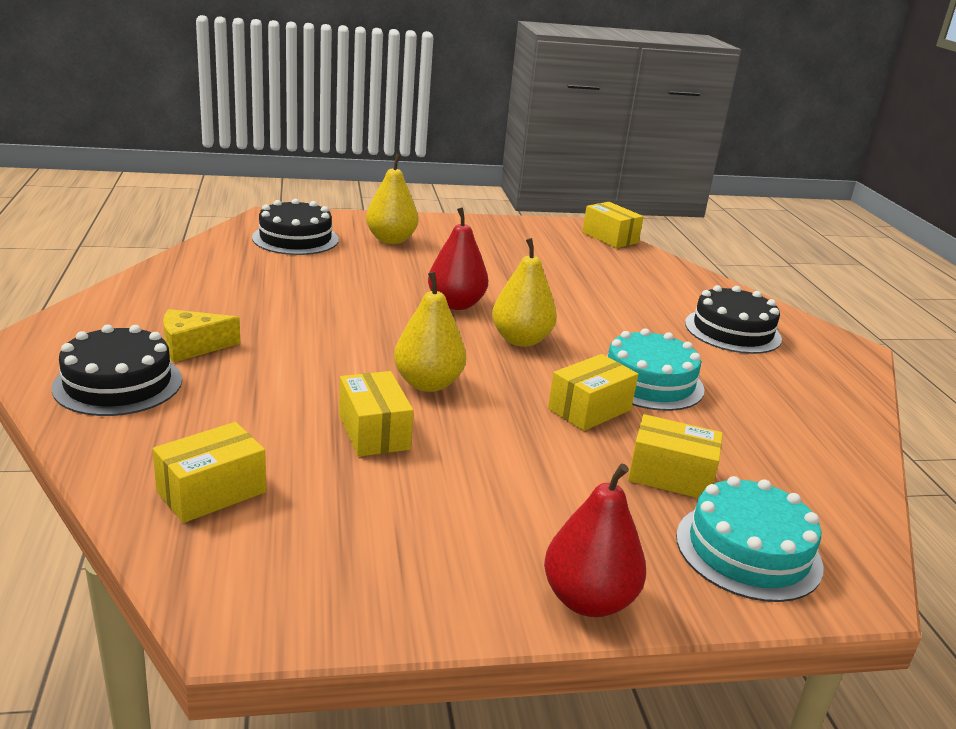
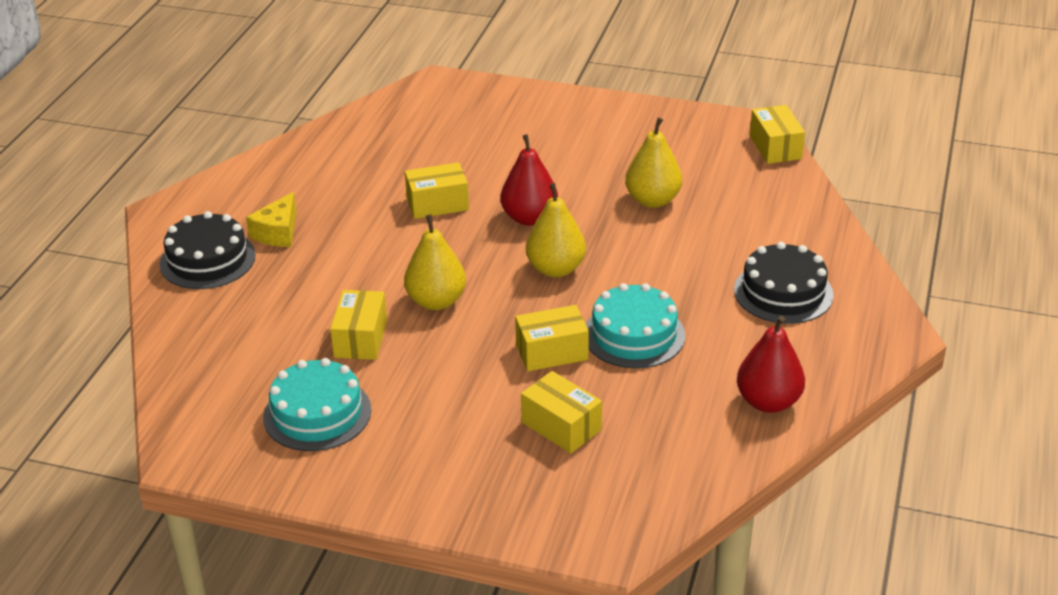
camera: 30 degrees right, 10 degrees up
(192, 347) = (278, 233): yellow cheese -> yellow cheese turned 75 degrees counterclockwise
(211, 492) = (219, 364): yellow box -> yellow box (437, 204)
(295, 238) = (440, 115): black cake -> none
(391, 240) = (531, 126): yellow pear -> yellow pear (653, 200)
(588, 600) = (406, 502): red pear -> red pear (768, 402)
(748, 550) = (560, 499): turquoise cake -> turquoise cake (317, 413)

